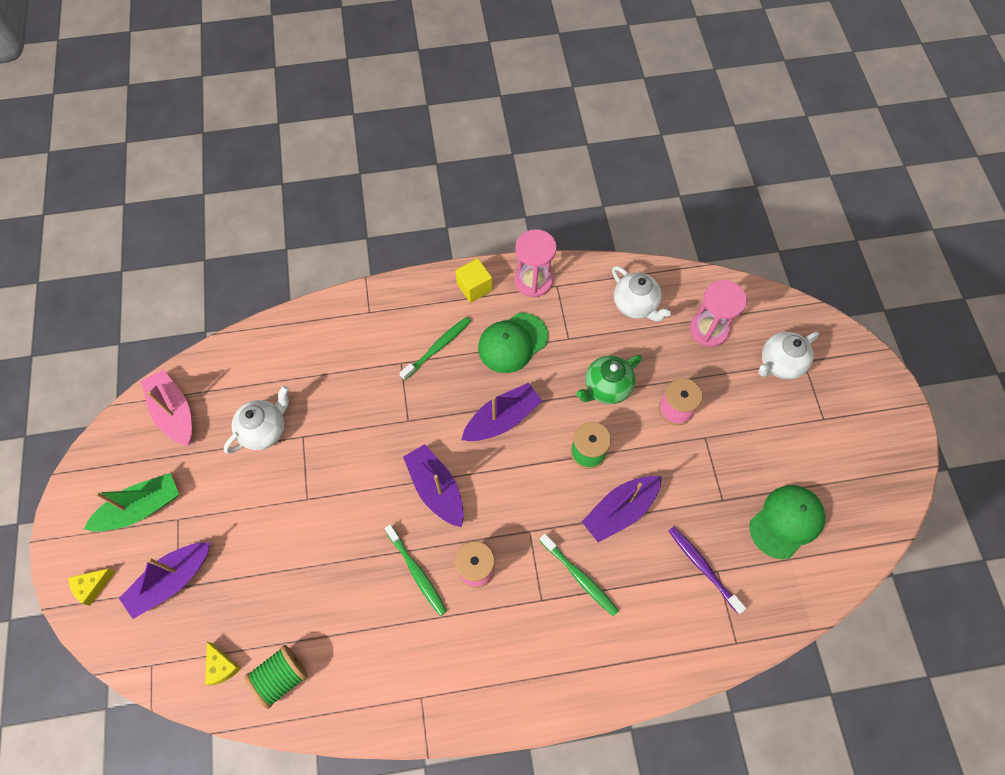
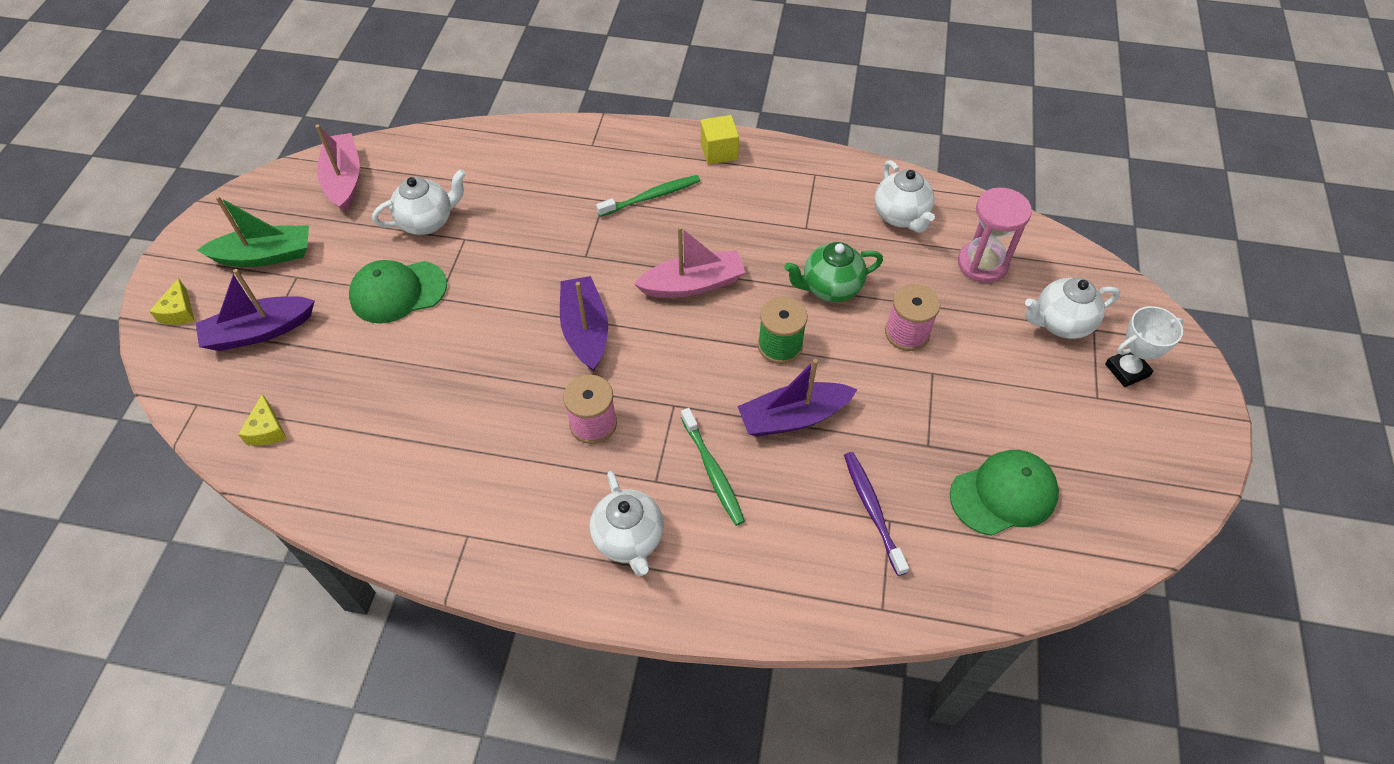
camera: 20 degrees right, 10 degrees down
(92, 586) = (179, 311): yellow cheese -> yellow cheese turned 75 degrees counterclockwise
(281, 677) = (324, 461): green spool -> none
(417, 573) = (524, 406): green toothbrush -> none
(502, 419) = (693, 284): purple boat -> pink boat
(512, 343) = (738, 214): green cap -> green cap (398, 292)
(533, 281) = (789, 163): pink hourglass -> none
(541, 655) = (629, 539): none -> white teapot
(836, 389) = (1126, 370): none -> white trophy

